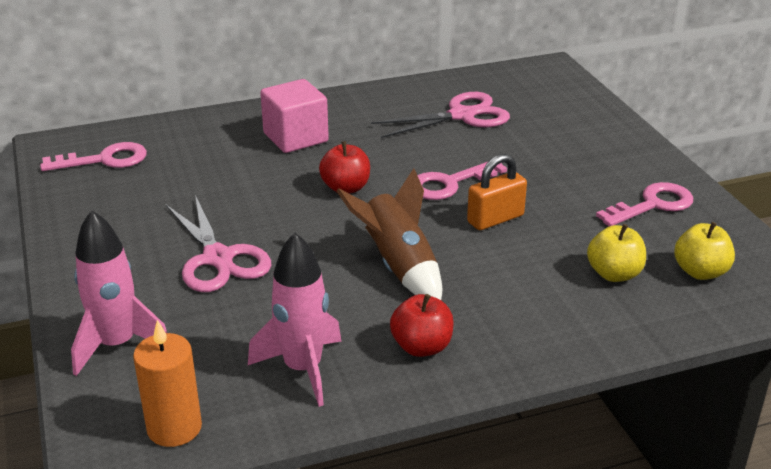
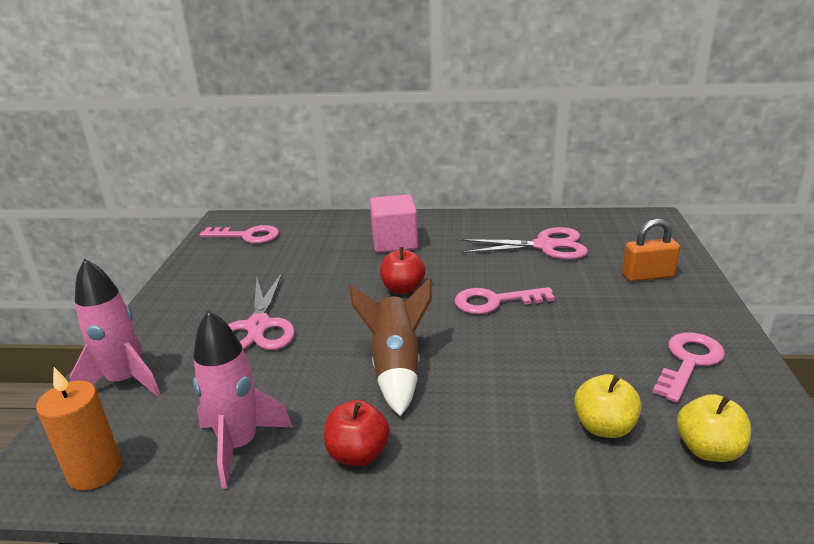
camera: 25 degrees right, 5 degrees down
(495, 219) = (515, 342): orange padlock -> orange padlock (647, 276)
(652, 205) = (689, 362): pink key -> pink key turned 45 degrees counterclockwise

